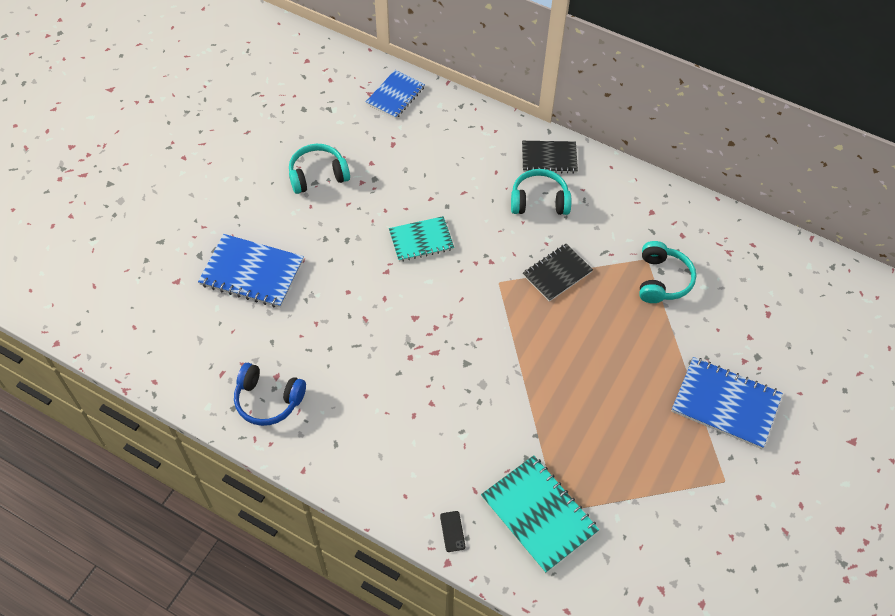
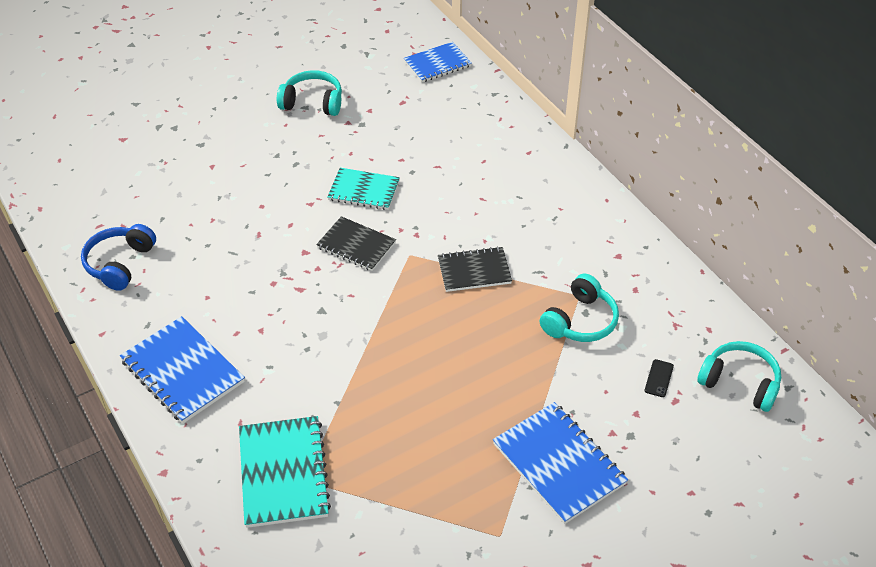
camera: 30 degrees right, 10 degrees down
(252, 272) = (191, 157): blue notebook -> blue notebook (182, 371)
(268, 400) = (120, 263): blue headphones -> blue headphones turned 60 degrees clockwise
(452, 531) = (190, 448): black phone -> black phone (659, 378)
(539, 201) = (507, 201): turquoise headphones -> turquoise headphones (740, 383)
(549, 158) = (547, 169): black notebook -> black notebook (356, 245)

